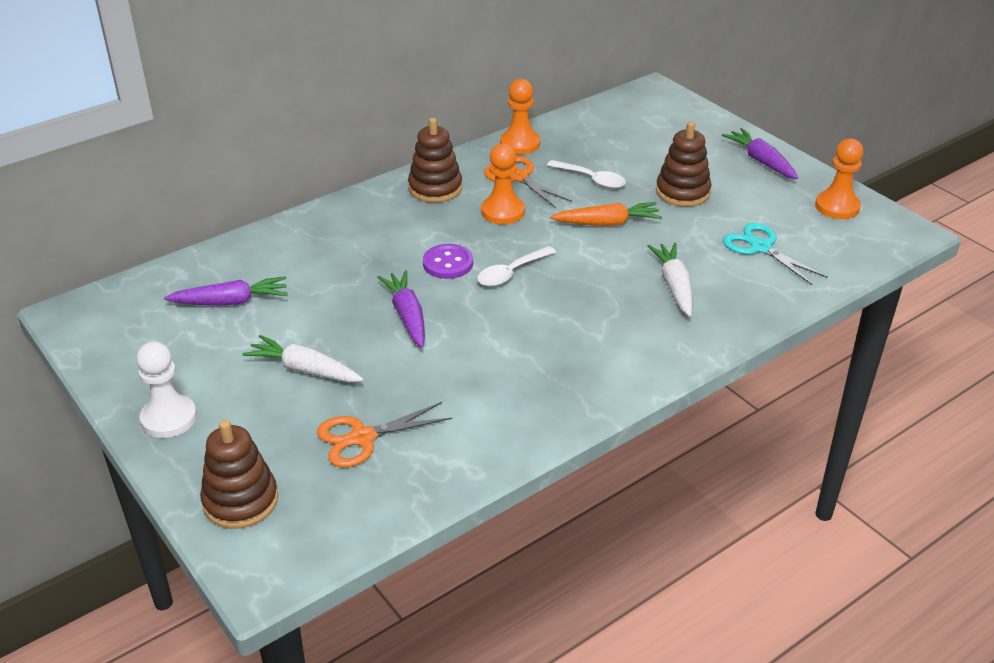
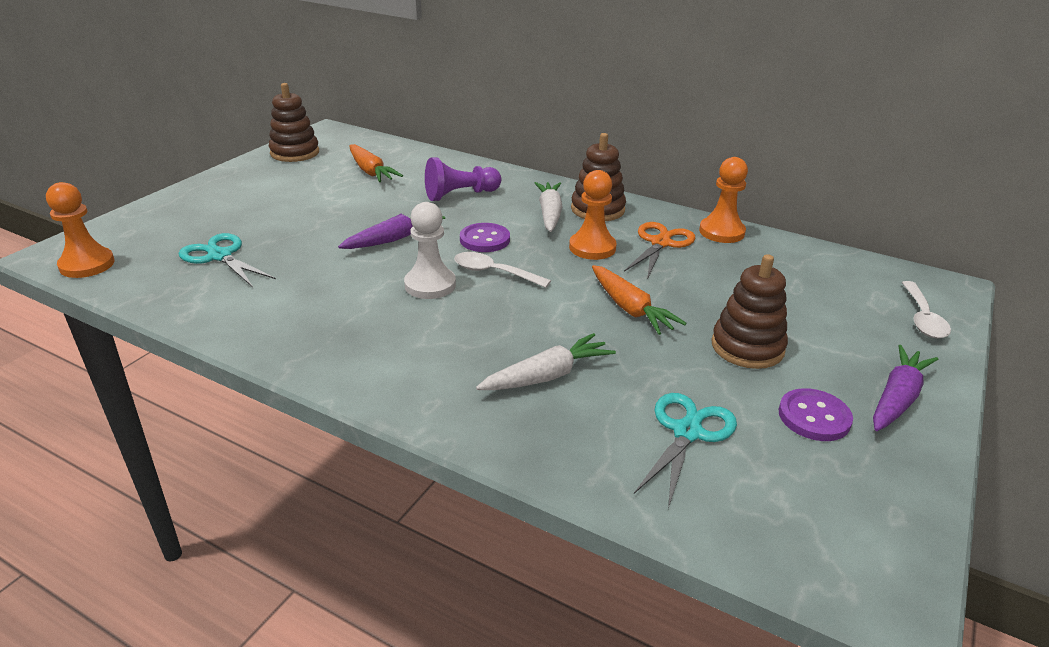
camera: 65 degrees right, 5 degrees down
(169, 418) = (225, 184): white pawn -> white pawn (430, 285)
(230, 302) = (371, 171): purple carrot -> orange carrot
(240, 501) = (137, 228): brown stacking toy -> brown stacking toy (295, 153)
(305, 370) = (299, 215): white carrot -> white carrot (549, 214)
(341, 255) = (460, 195): none -> purple pawn
(362, 438) = (220, 256): orange scissors -> turquoise scissors
(591, 179) = (704, 283): white spoon -> white spoon (922, 318)
(766, 196) = (814, 417): none -> purple button
(837, 207) = (867, 494): orange pawn -> orange pawn (87, 265)

